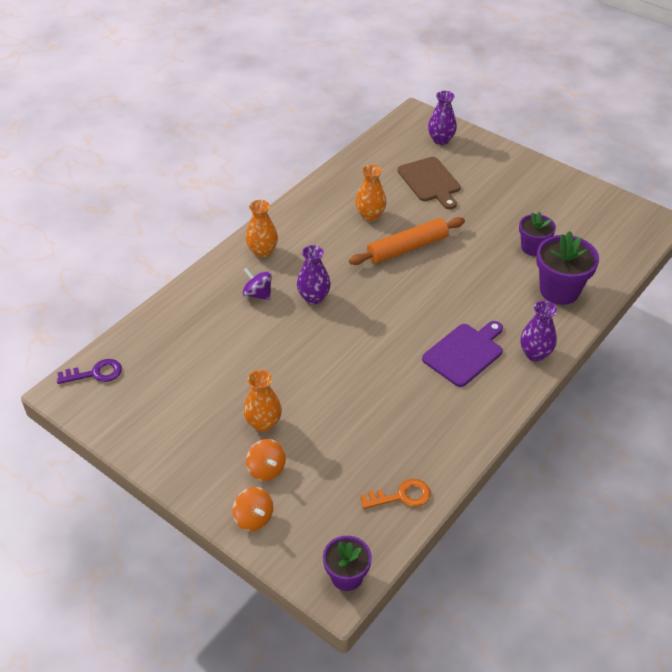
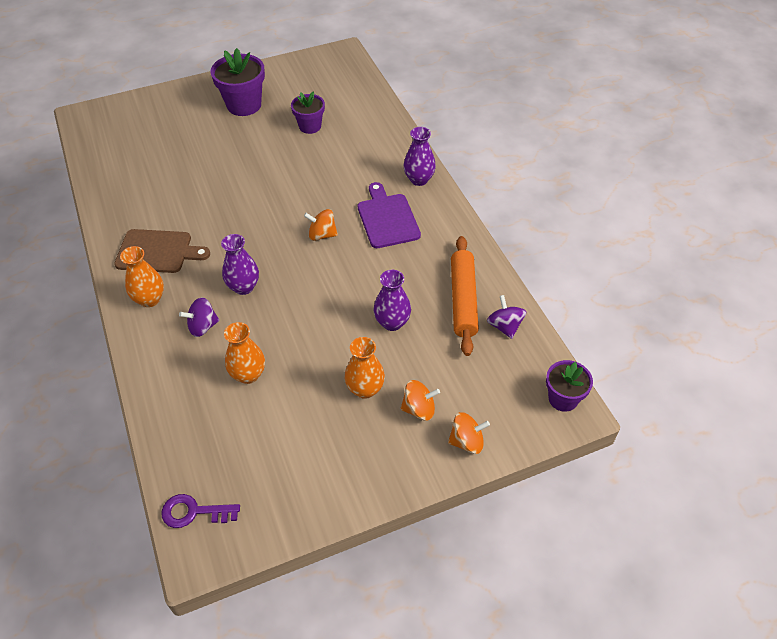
camera: 60 degrees left, 5 degrees up
(95, 373) = (194, 512): purple key -> purple key turned 105 degrees counterclockwise
(370, 215) = (178, 203): orange vase -> orange vase (248, 374)
(401, 496) = (504, 326): orange key -> purple spinning top
(407, 248) = (241, 198): orange rolling pin -> orange rolling pin (463, 300)
(408, 318) = (322, 235): none -> orange spinning top
(430, 181) = (176, 147): brown cutting board -> brown cutting board (157, 251)
(441, 140) = (132, 116): purple vase -> purple vase (392, 322)
(559, 290) = (367, 135): purple flower pot -> purple flower pot (244, 105)

